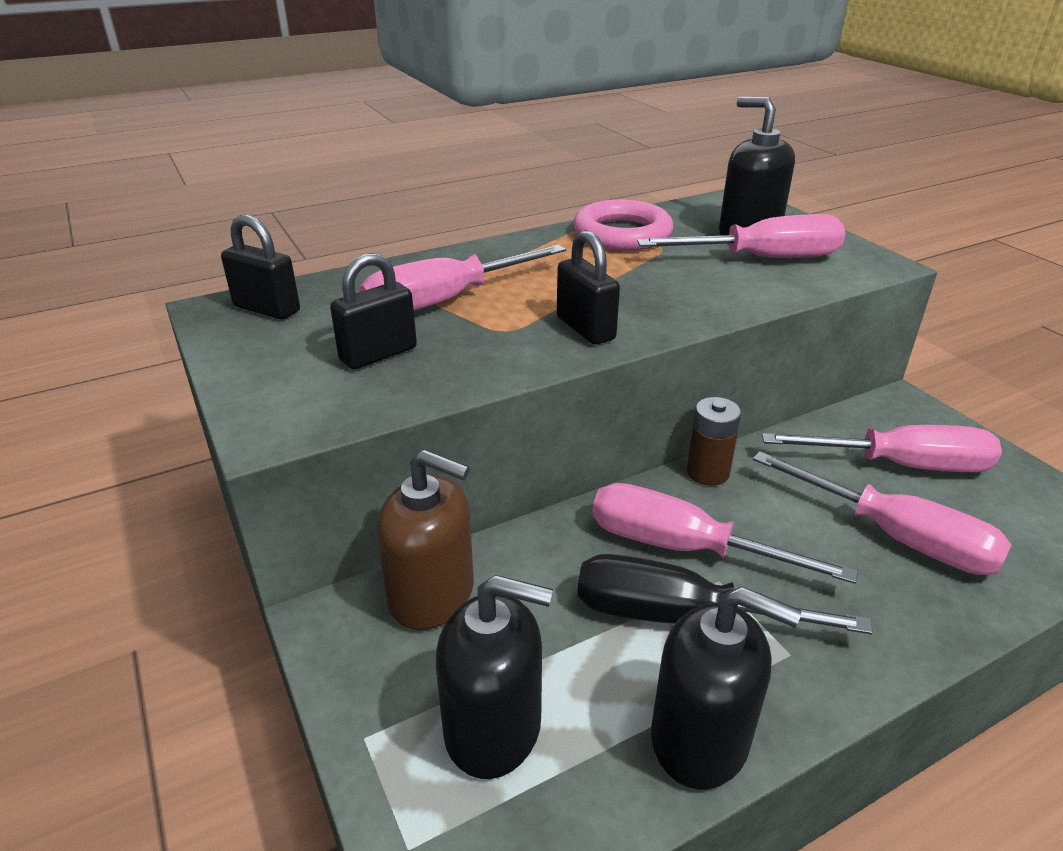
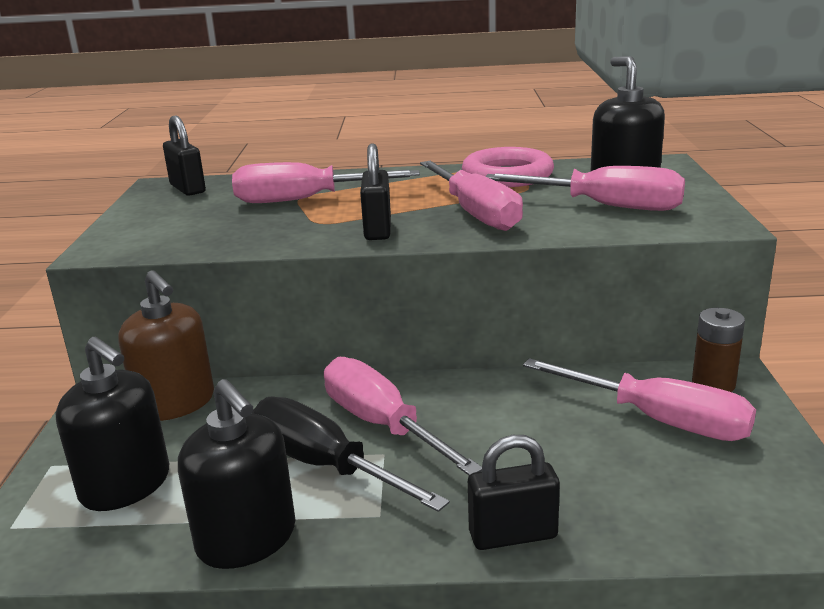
camera: 30 degrees right, 10 degrees down
(378, 354) = (216, 222): black padlock -> black padlock (513, 535)
(707, 472) = (466, 382): brown battery -> brown battery (713, 384)
(898, 538) = (580, 470): pink screwdriver -> pink screwdriver (476, 214)

